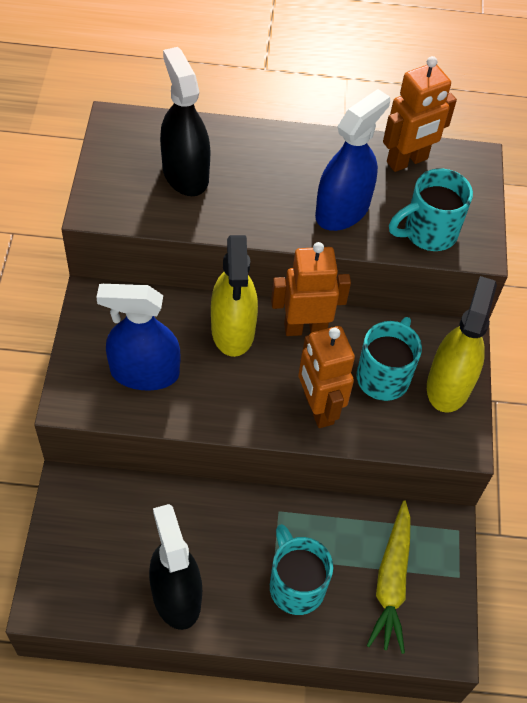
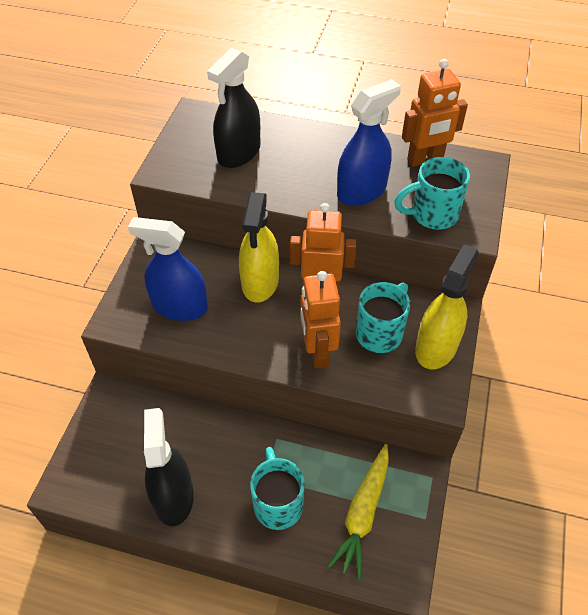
camera: 15 degrees right, 5 degrees down
(185, 173) = (239, 153): black spray bottle -> black spray bottle turned 135 degrees counterclockwise

